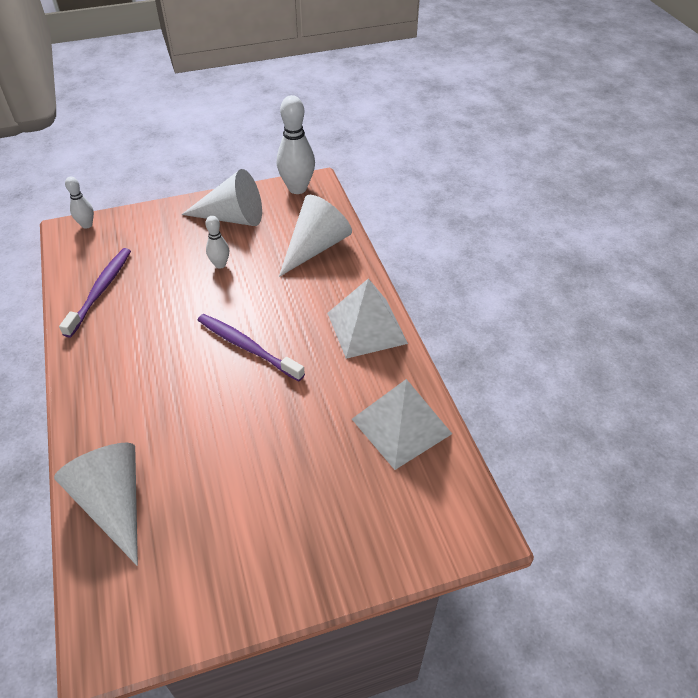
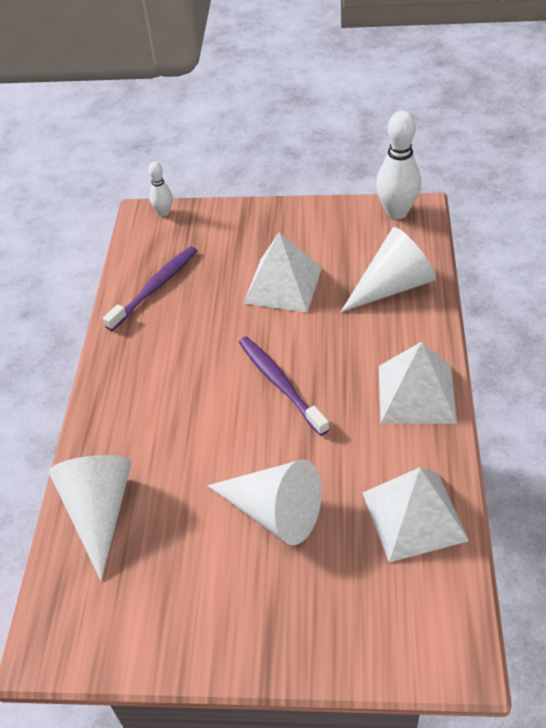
camera: 25 degrees right, 0 degrees up
(220, 264) = (283, 284): white bowling pin -> white pyramid
(232, 218) = (313, 233): white cone -> white cone (274, 512)

